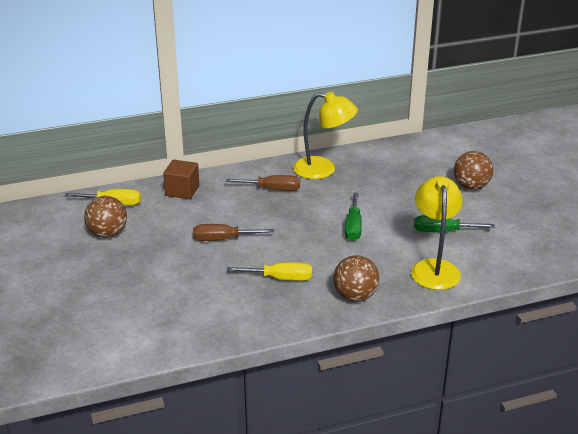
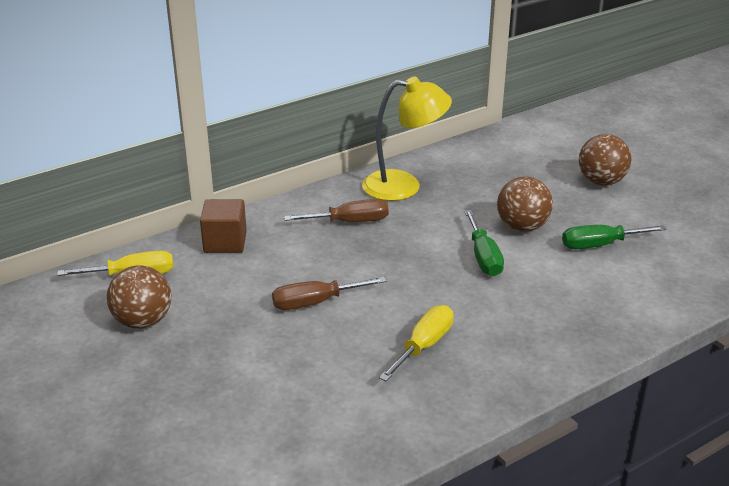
camera: 15 degrees left, 0 degrees up
(280, 278) = (424, 346): yellow screwdriver -> yellow screwdriver turned 45 degrees counterclockwise
(355, 296) = (538, 353): brown ball -> brown ball (522, 227)
(434, 268) = (617, 296): yellow lamp -> none

